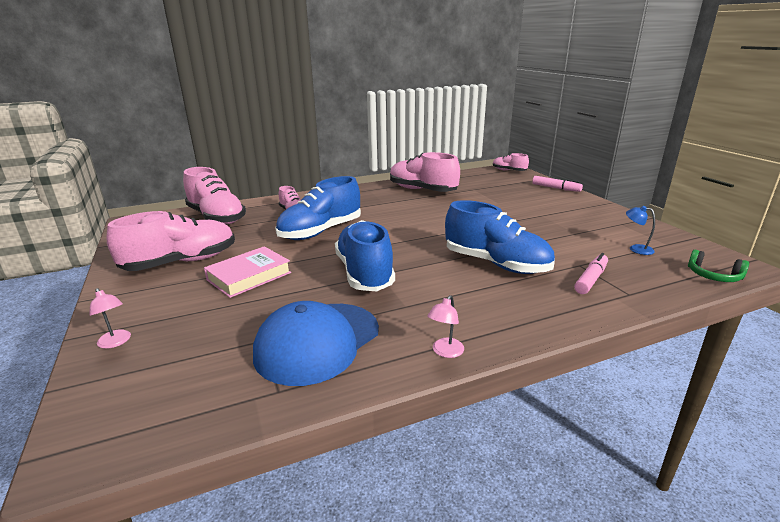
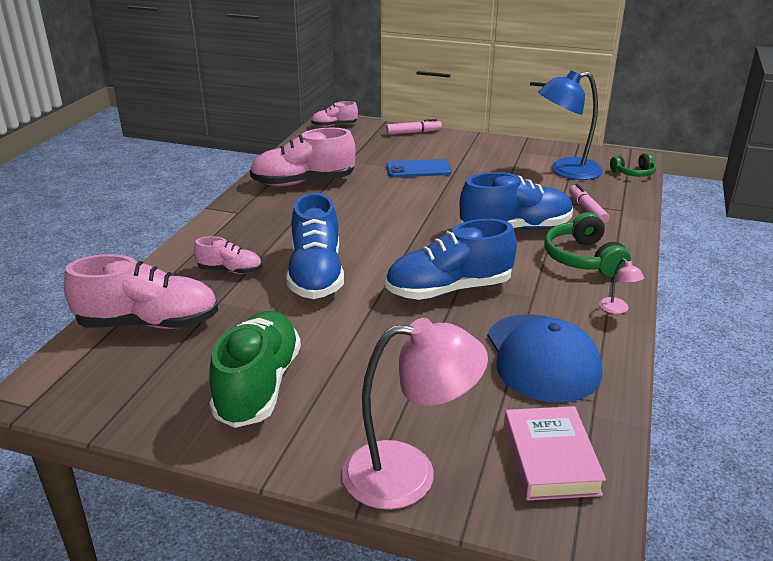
camera: 50 degrees left, 5 degrees up
(116, 342) = (409, 474): pink lamp -> pink lamp, size x2.41
(181, 262) = (258, 385): pink shoe -> green shoe
(249, 276) = (364, 352): pink book -> pink book (550, 459)
(364, 273) = (449, 289): blue shoe -> blue shoe turned 45 degrees counterclockwise
(503, 306) = (583, 258): none -> green headphones
(509, 207) = (418, 169): none -> blue phone
(636, 249) = (566, 171): blue lamp -> blue lamp, size x2.41

